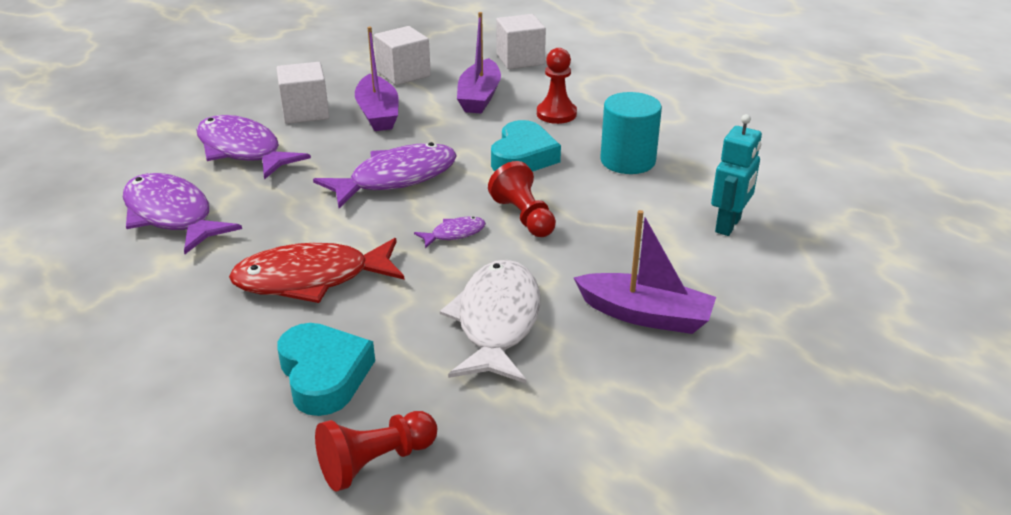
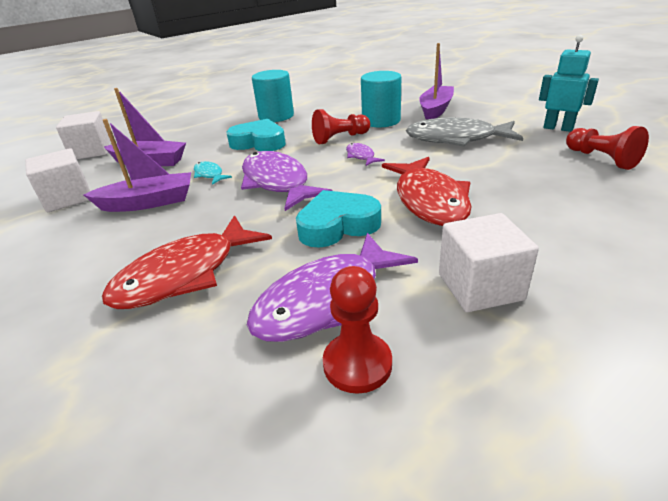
camera: 85 degrees left, 0 degrees up
(242, 150) = (185, 274): purple fish -> red fish
(305, 112) = (113, 245): white cube -> white cube (480, 286)
(324, 375) = (538, 182): turquoise heart -> turquoise heart (337, 225)
(433, 136) = (209, 174): none -> turquoise fish
(496, 322) = (456, 139): white fish -> grey fish
(556, 114) = (200, 136): red pawn -> red pawn (357, 364)
(592, 254) = (381, 121): none -> turquoise cylinder
(728, 225) = (351, 96): turquoise robot -> turquoise robot (558, 128)

